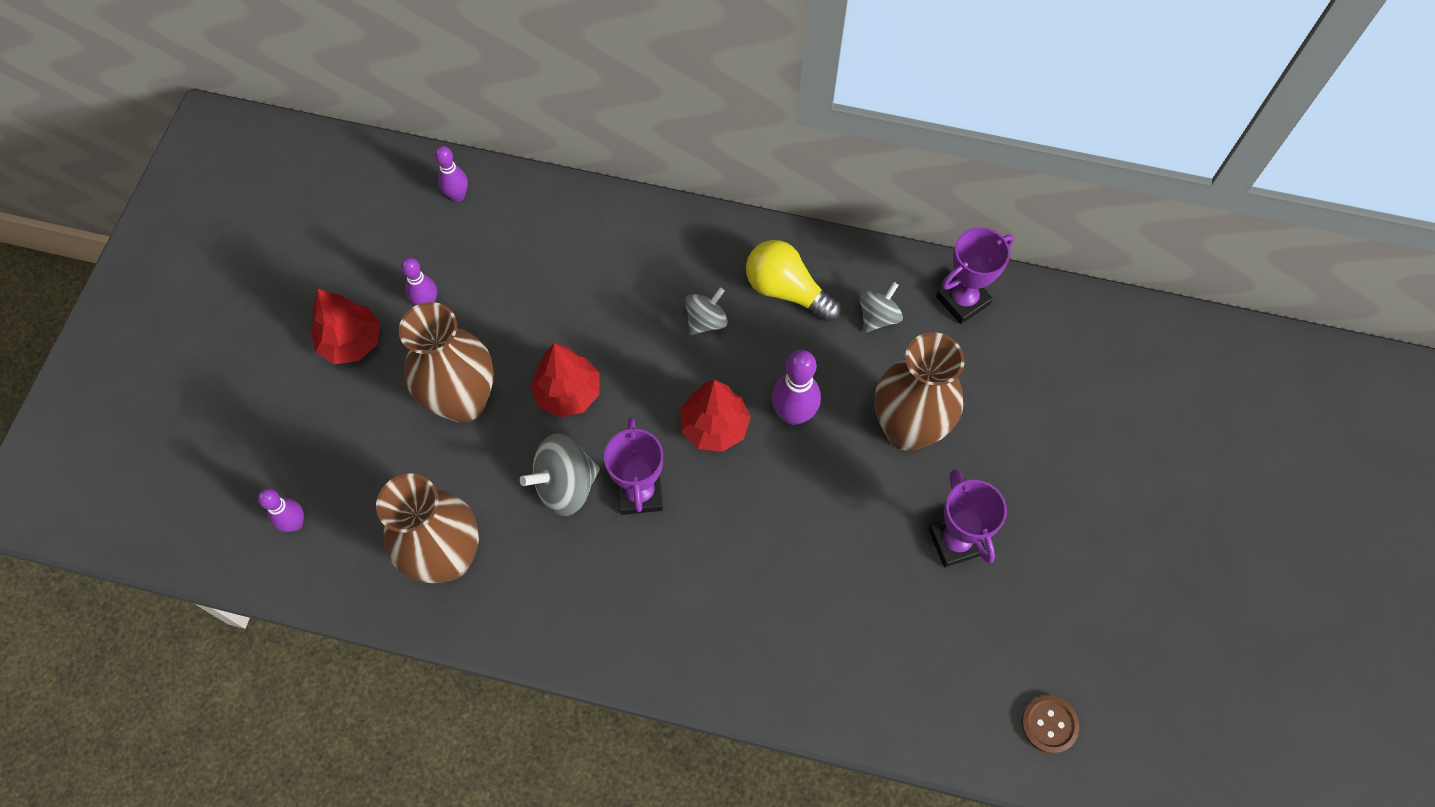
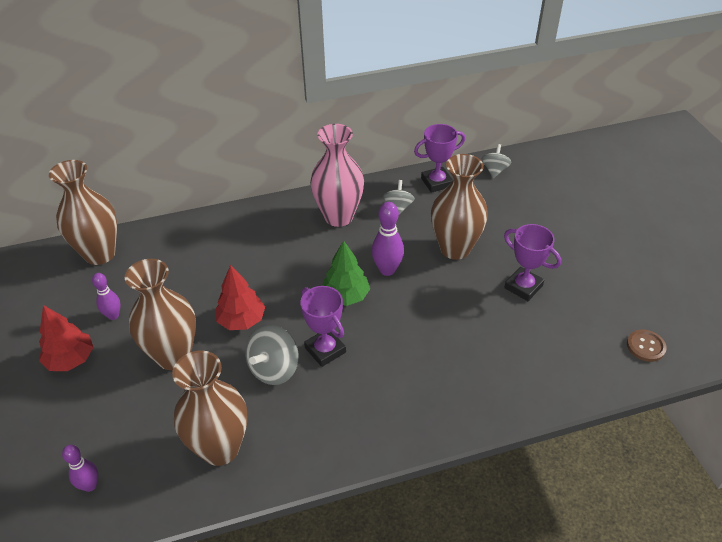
camera: 30 degrees left, 20 degrees down
(458, 195) = (100, 254): purple bowling pin -> brown vase
(706, 321) = (302, 249): grey spinning top -> grey spinning top (494, 170)
(714, 426) = (346, 296): red tree -> green tree
(787, 290) = (338, 217): yellow light bulb -> pink vase
(962, 300) = (436, 182): purple trophy -> purple trophy turned 45 degrees clockwise

